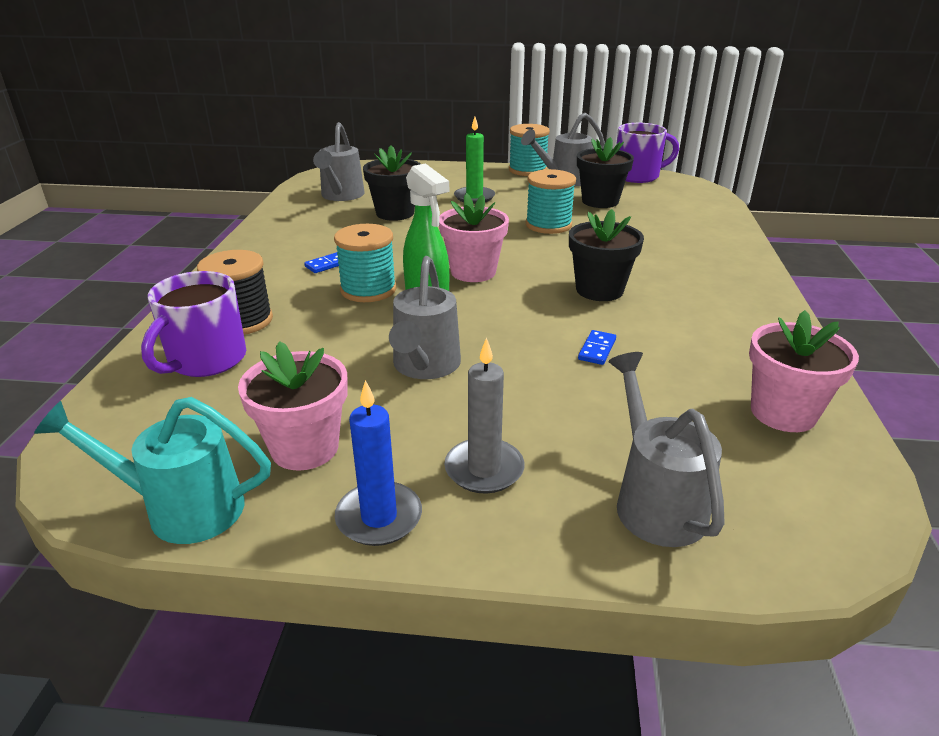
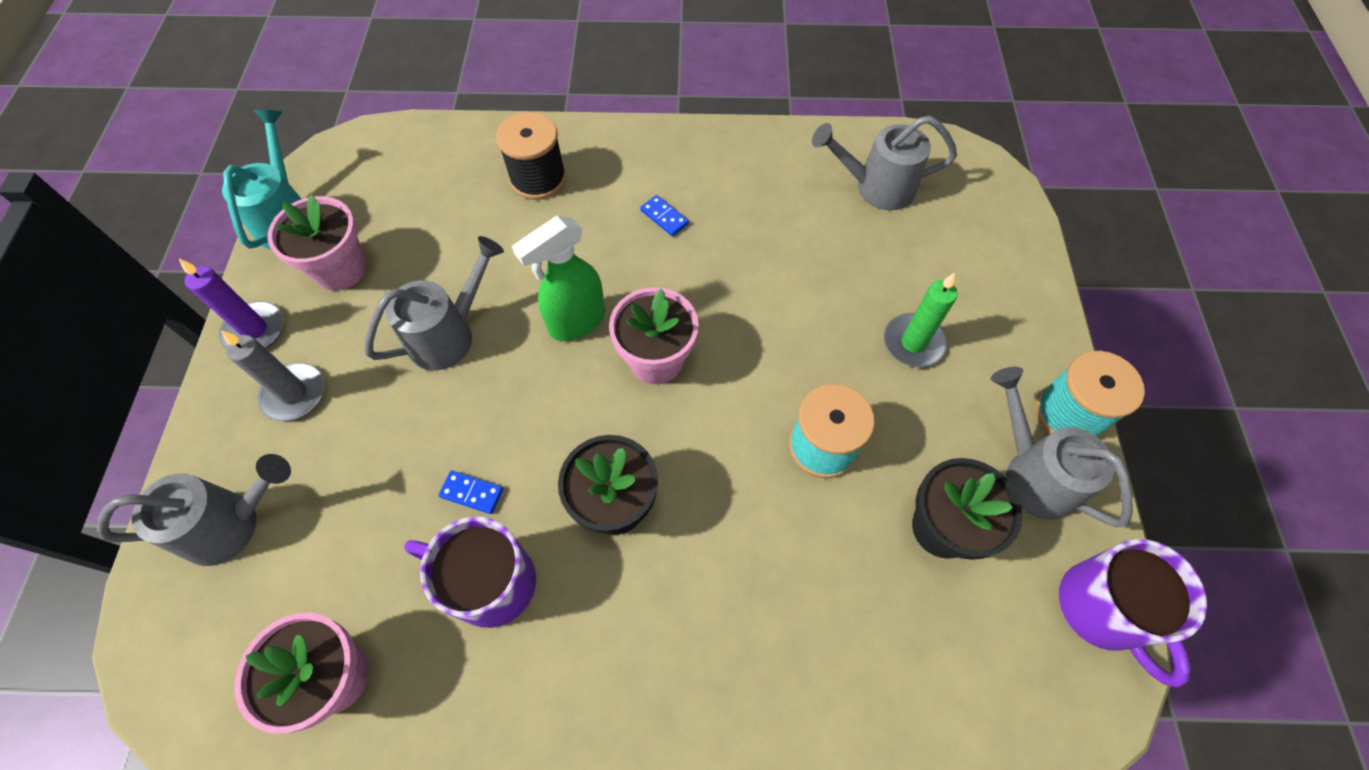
camera: 85 degrees right, 30 degrees up
(206, 360) = (470, 174): purple mug -> purple mug (490, 582)
(368, 289) = (605, 264): turquoise spool -> none
(379, 517) = (255, 330): blue candle -> purple candle
(395, 213) = (828, 255): black flower pot -> none
(424, 367) = (449, 334): grey watering can -> grey watering can turned 135 degrees clockwise

